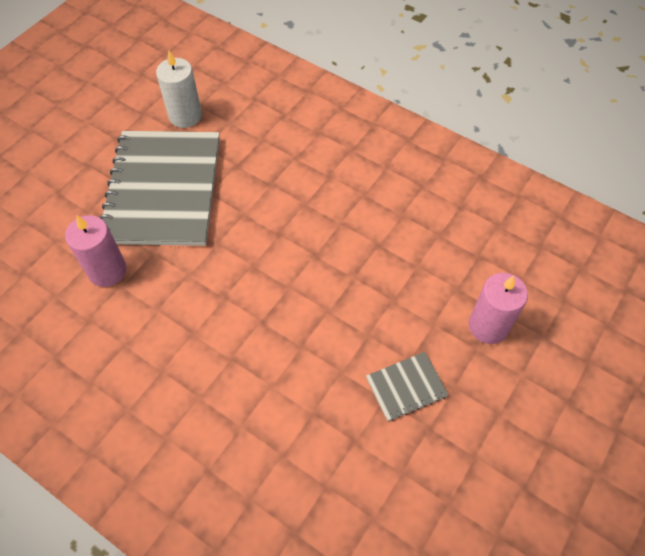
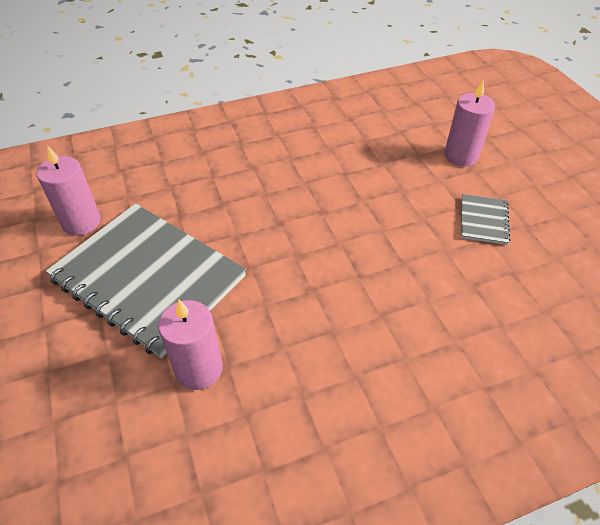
camera: 55 degrees left, 10 degrees down
(185, 116) = (81, 222): white candle -> pink candle

